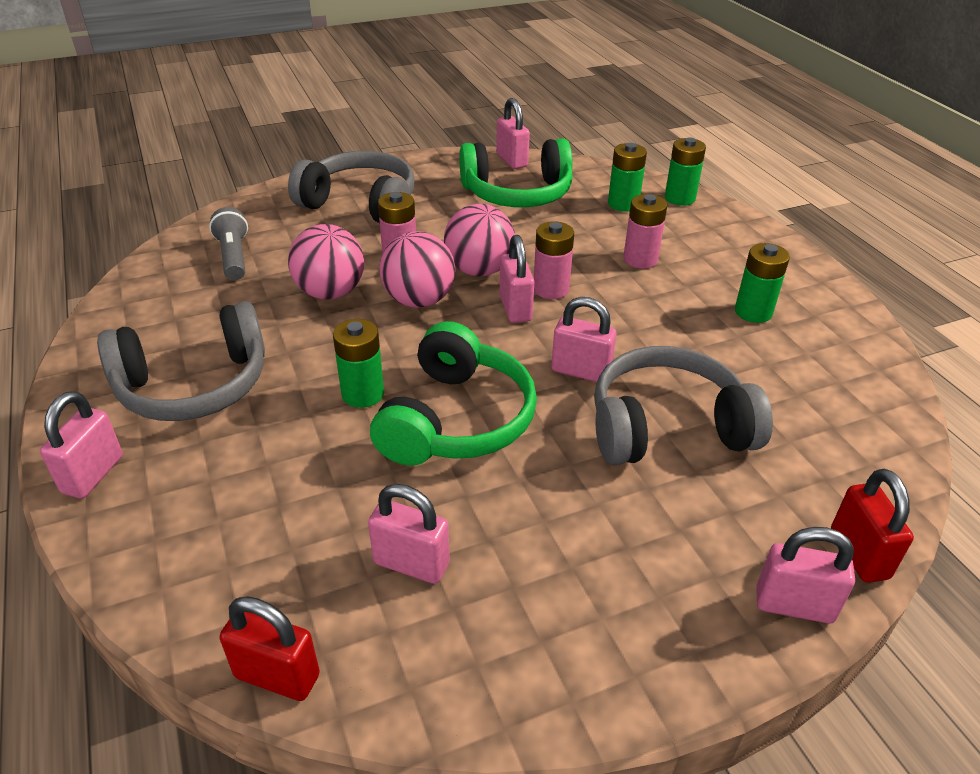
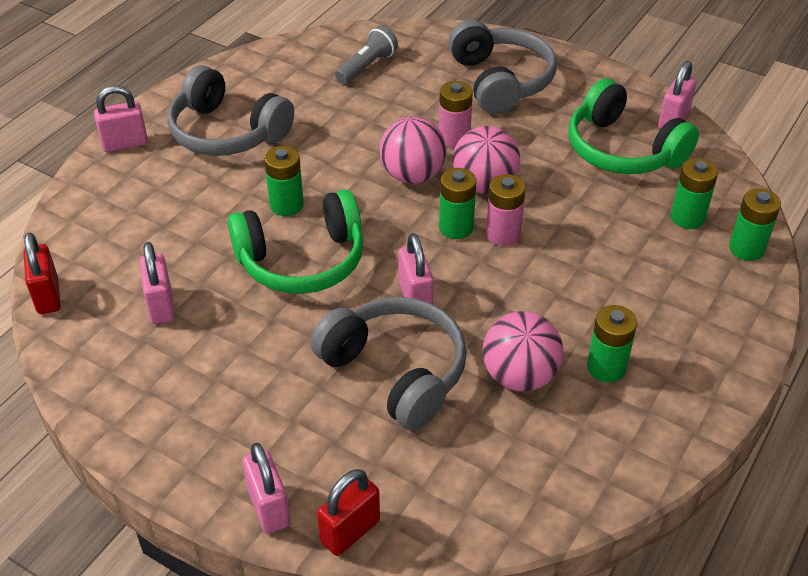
camera: 55 degrees right, 5 degrees up
(330, 292) = (375, 131): pink ball -> pink ball (519, 376)
(515, 308) = (456, 227): pink padlock -> green battery
(640, 259) = (607, 266): pink battery -> none

